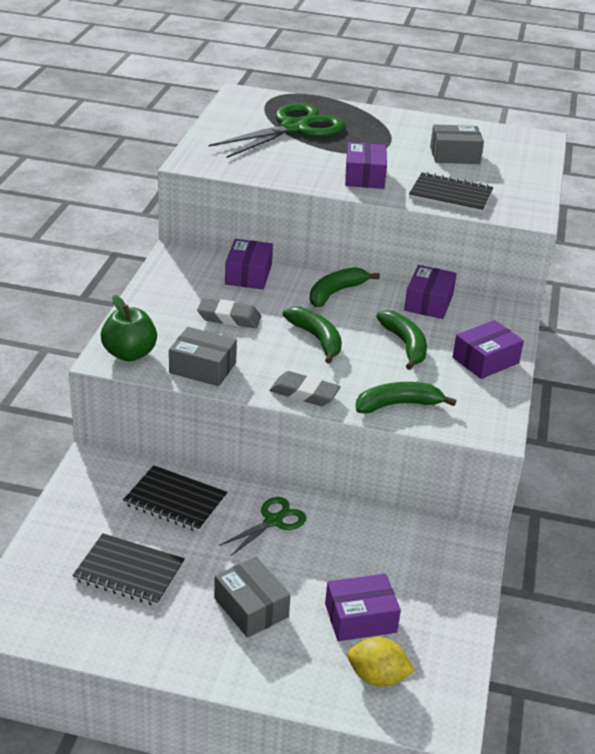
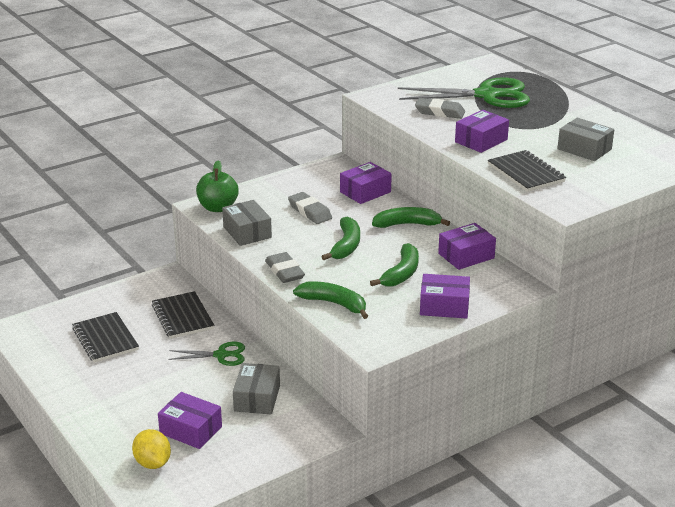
camera: 45 degrees right, 5 degrees down
(251, 607) = (140, 390): grey box -> grey box (257, 398)
(282, 159) = (439, 112): none -> grey eraser

